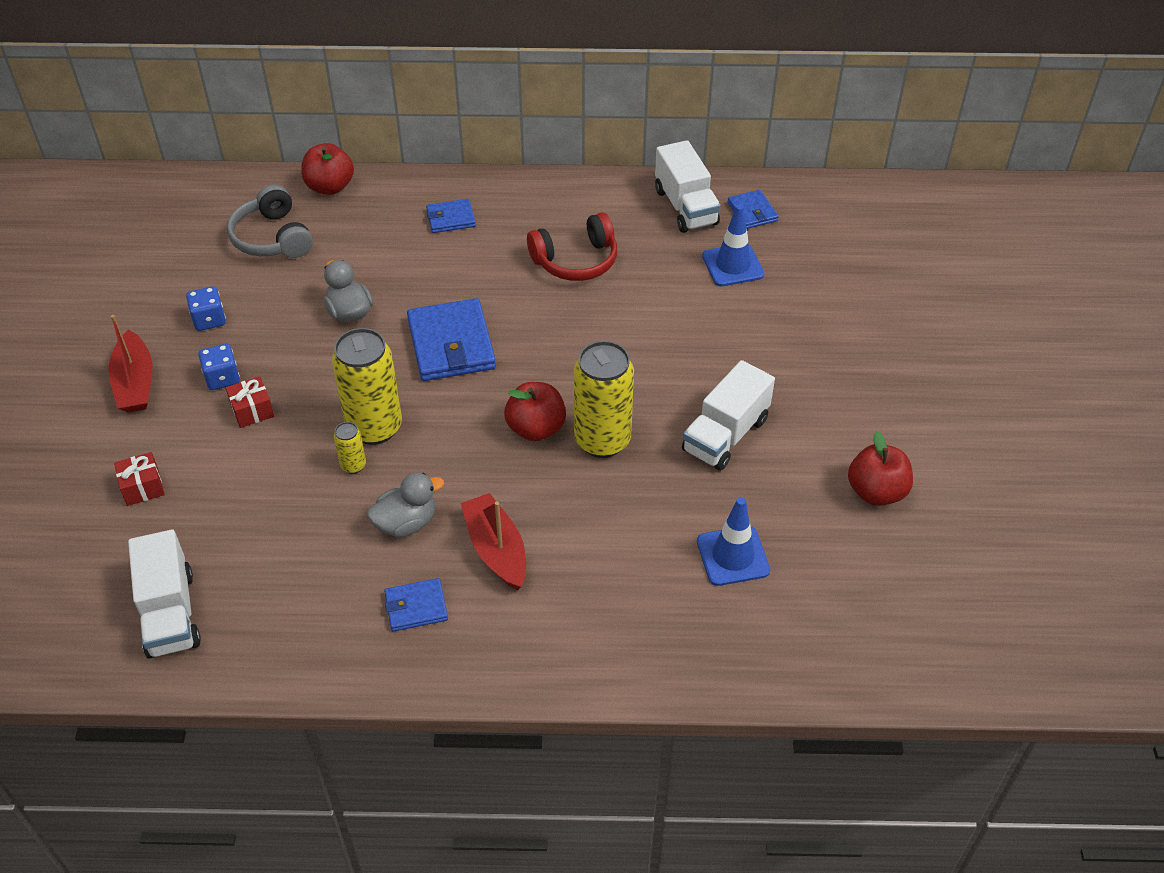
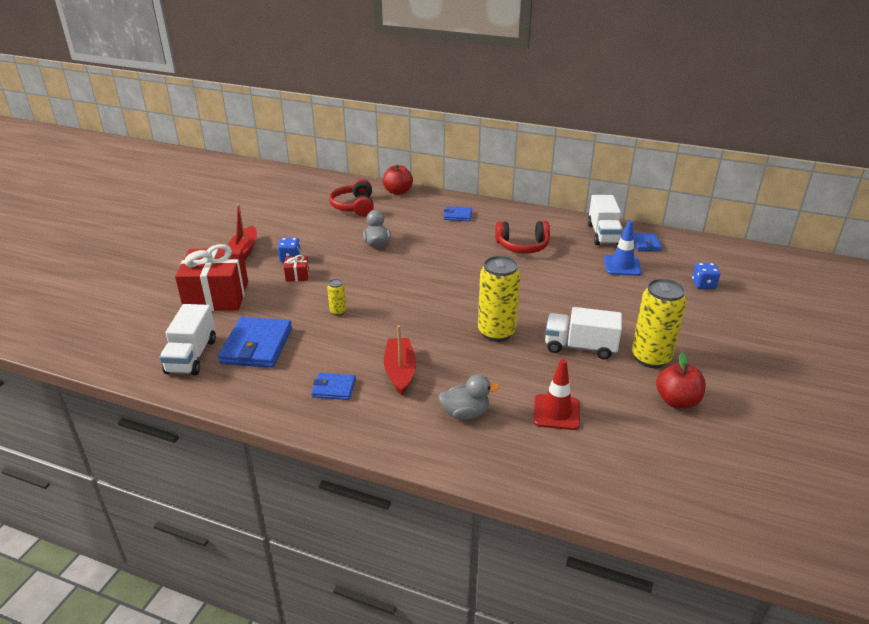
camera: 20 degrees right, 15 degrees down
(142, 487) = (216, 296): red gift -> red gift, size x2.38
(209, 320) = (299, 233): blue dice -> blue dice (703, 284)
(272, 238) = (354, 206): grey headphones -> red headphones
(374, 427) = (360, 297): yellow can -> yellow can (651, 358)
(406, 523) = (352, 345): grey duck -> grey duck (465, 413)
(451, 344) = (427, 269): blue wallet -> blue wallet (257, 346)
(536, 428) = (457, 317): red apple -> none
(725, 435) = (580, 347): white truck -> white truck turned 45 degrees clockwise
(732, 556) = (556, 412): blue traffic cone -> red traffic cone

